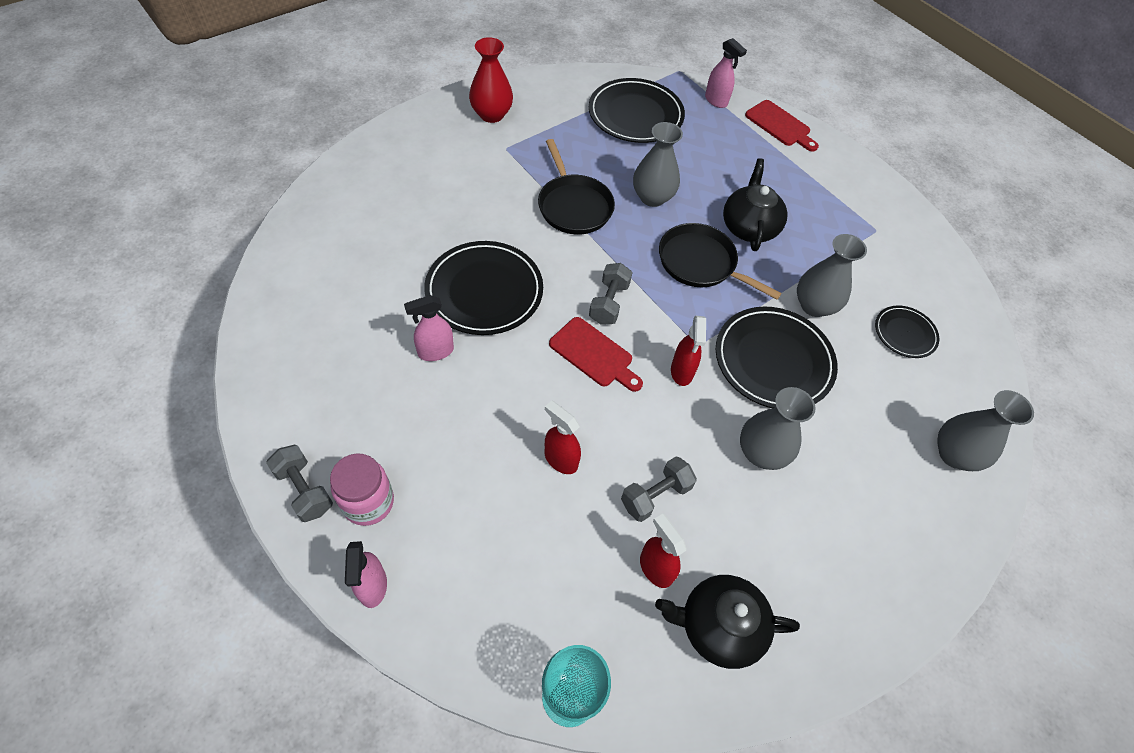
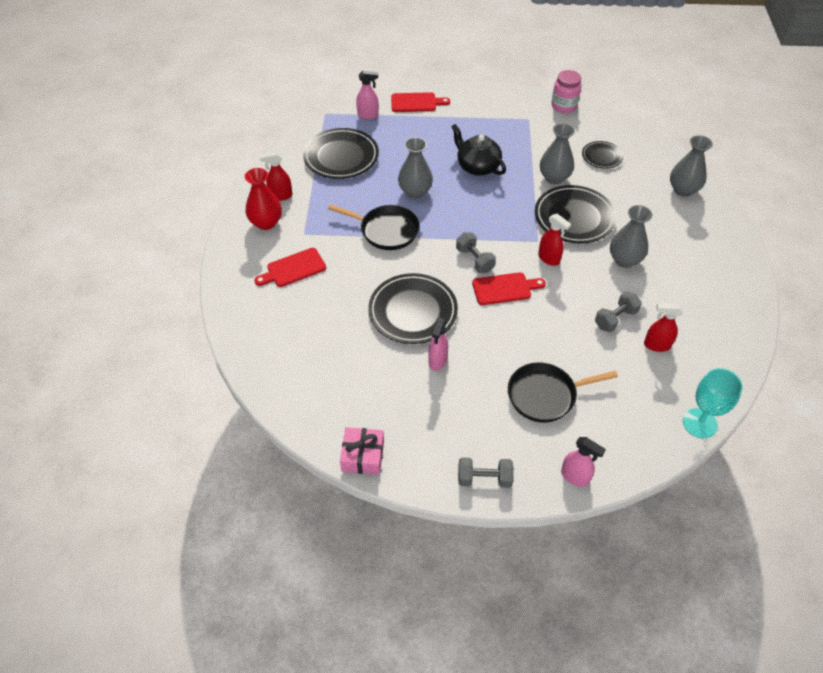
camera: 45 degrees left, 5 degrees down
(258, 360) = (362, 456): none -> pink gift
(368, 502) = (518, 450): pink jar -> pink jar (563, 106)
(452, 167) = (293, 269): none -> red cutting board
(560, 459) = (561, 345): red spray bottle -> red spray bottle (280, 196)
(655, 495) = (615, 318): grey dumbbell -> grey dumbbell turned 45 degrees clockwise
(700, 263) = (483, 203): black pan -> black pan (545, 395)
(718, 626) = (705, 340): black teapot -> none

